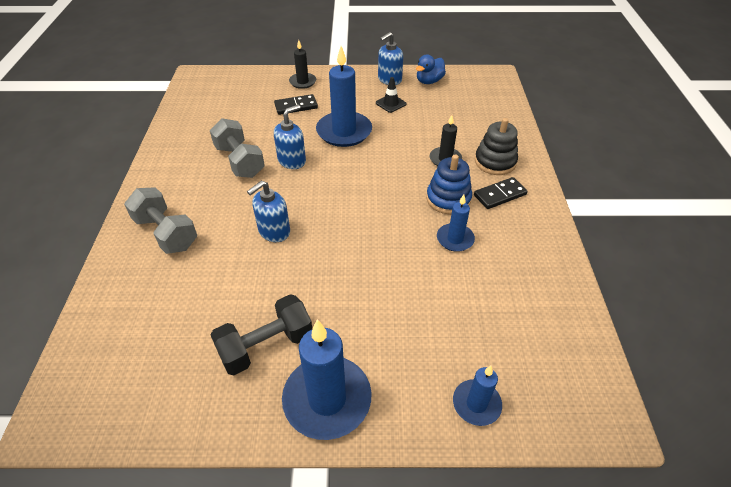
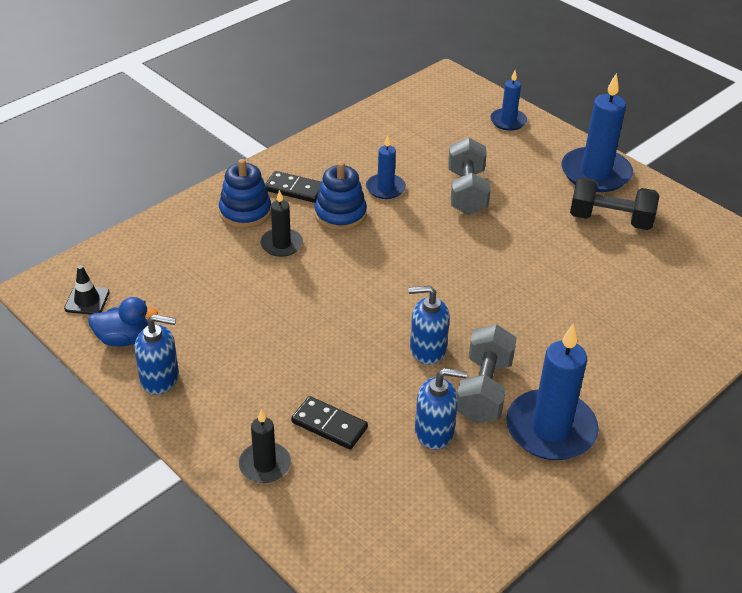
camera: 135 degrees left, 5 degrees down
(166, 233) = (630, 357): grey dumbbell -> grey dumbbell (467, 192)
(274, 231) = (525, 290): blue soap dispenser -> blue soap dispenser (434, 432)
(344, 132) = (326, 344): blue candle -> blue candle (551, 429)
(391, 103) = (220, 342): black traffic cone -> black traffic cone (87, 300)
(495, 162) = (245, 212): black stacking toy -> blue stacking toy

